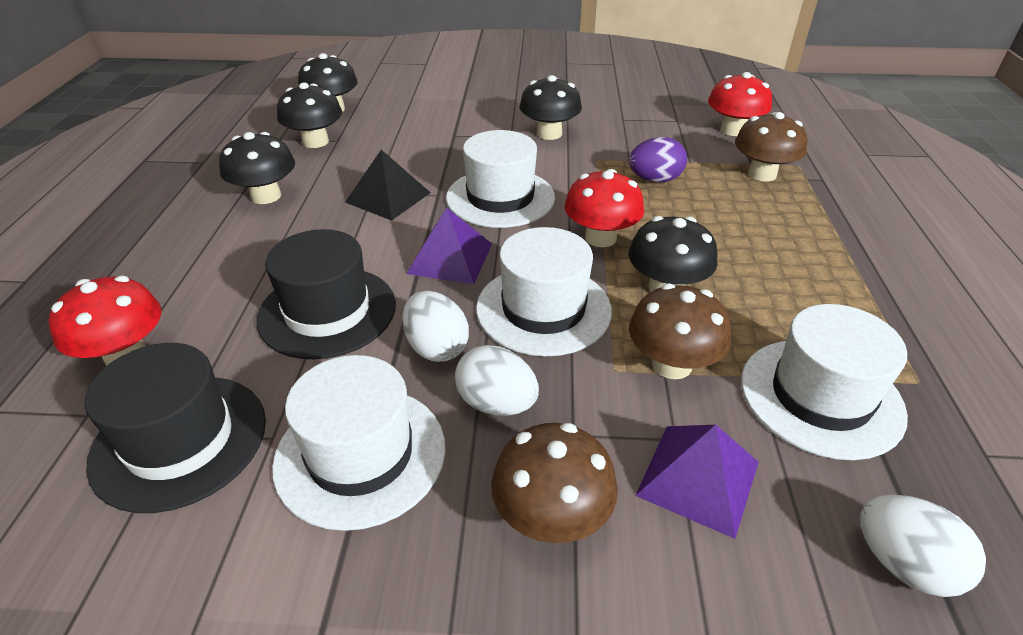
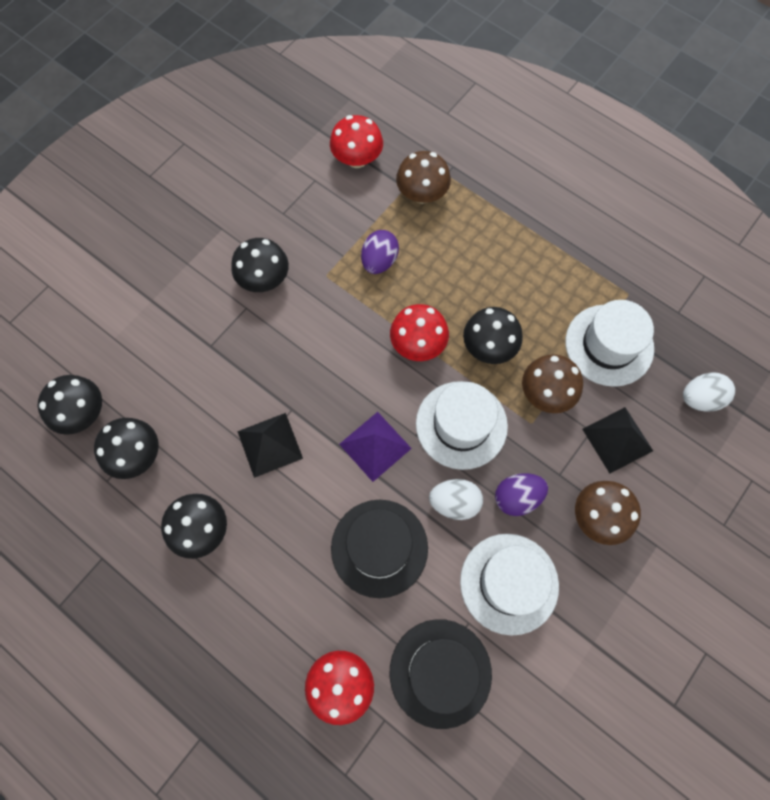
camera: 55 degrees left, 30 degrees up
(496, 403) = (517, 497): white egg -> purple egg
(500, 198) = (327, 371): white hat -> none
(698, 478) = (617, 440): purple pyramid -> black pyramid

